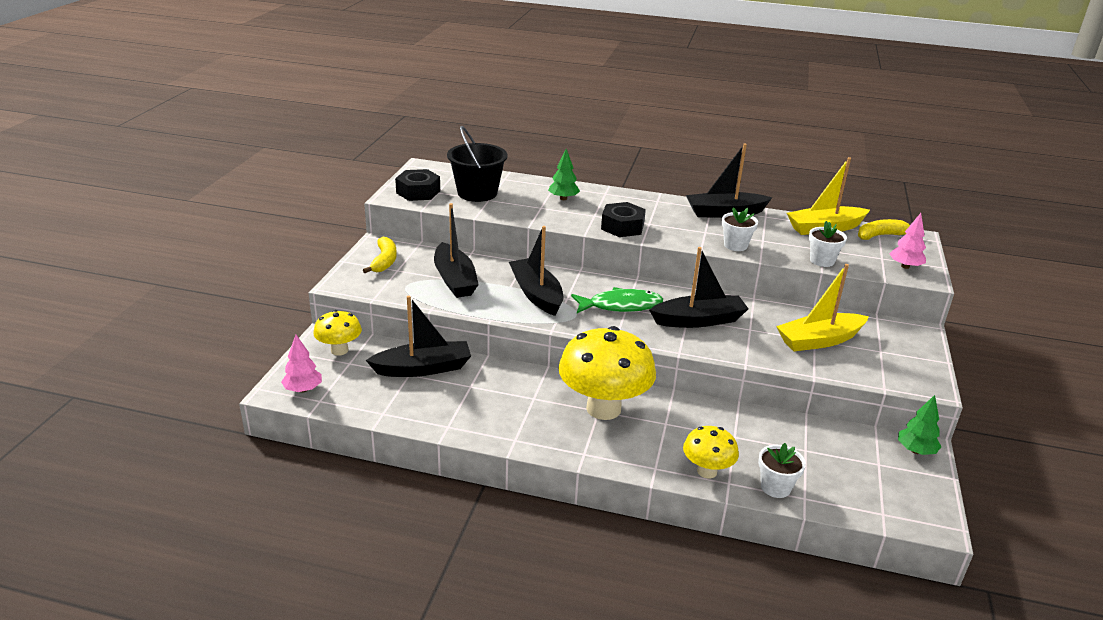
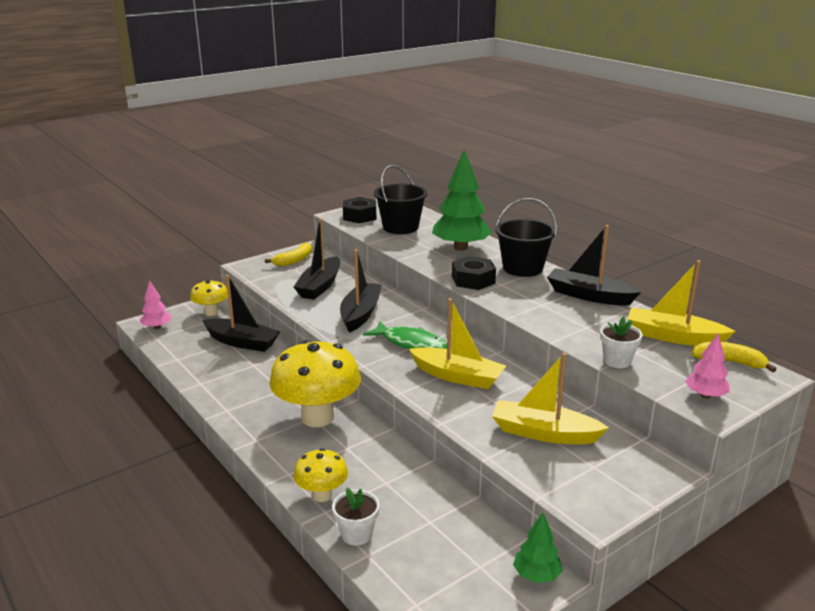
camera: 40 degrees right, 5 degrees down
(563, 198) = (461, 248): green tree -> green tree, size x1.98
(642, 203) = (522, 268): none -> black bucket
(699, 320) = (457, 376): black boat -> yellow boat
(735, 245) = (550, 322): white flower pot -> none

